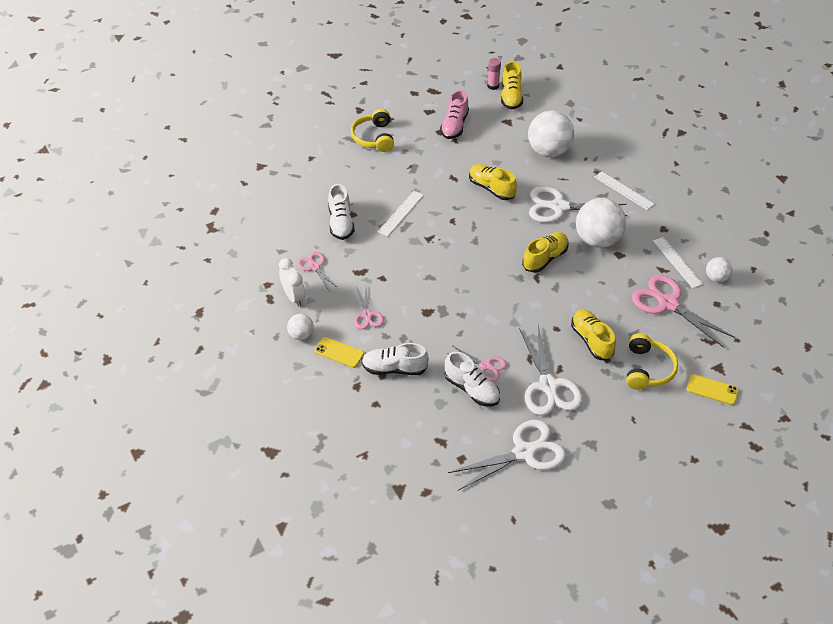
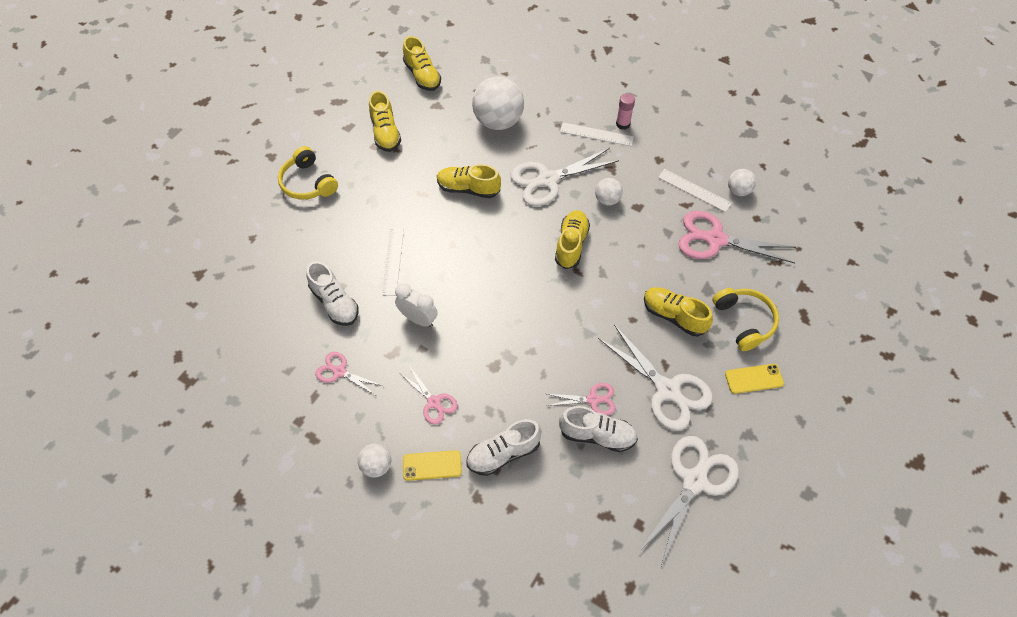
camera: 30 degrees left, 10 degrees up
(294, 297) = (339, 422): white clock -> white clock (418, 319)
(454, 126) = (385, 133): pink shoe -> yellow shoe
(493, 86) = (396, 71): pink glue stick -> pink glue stick (623, 124)
(597, 240) = (607, 200): white ball -> white ball, size x0.50
(712, 389) = (813, 314): yellow phone -> yellow phone (754, 379)

